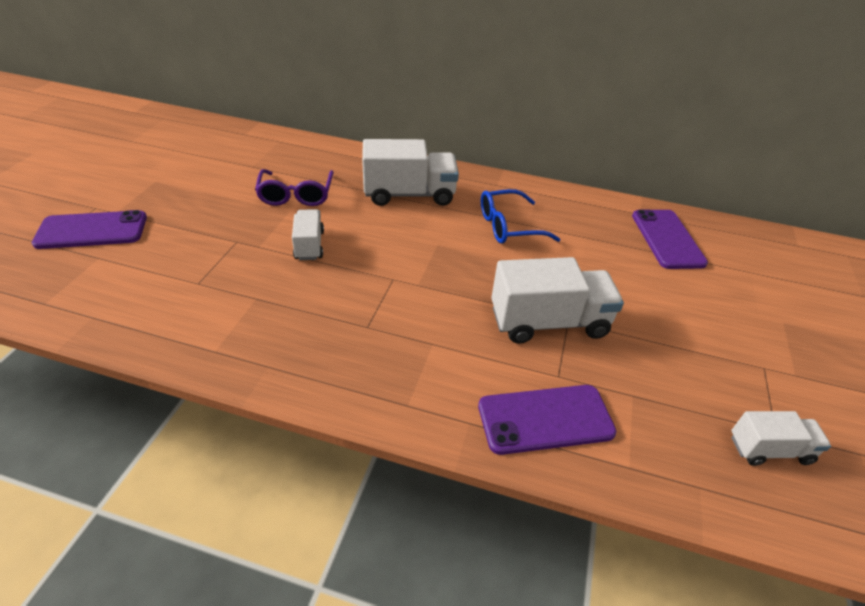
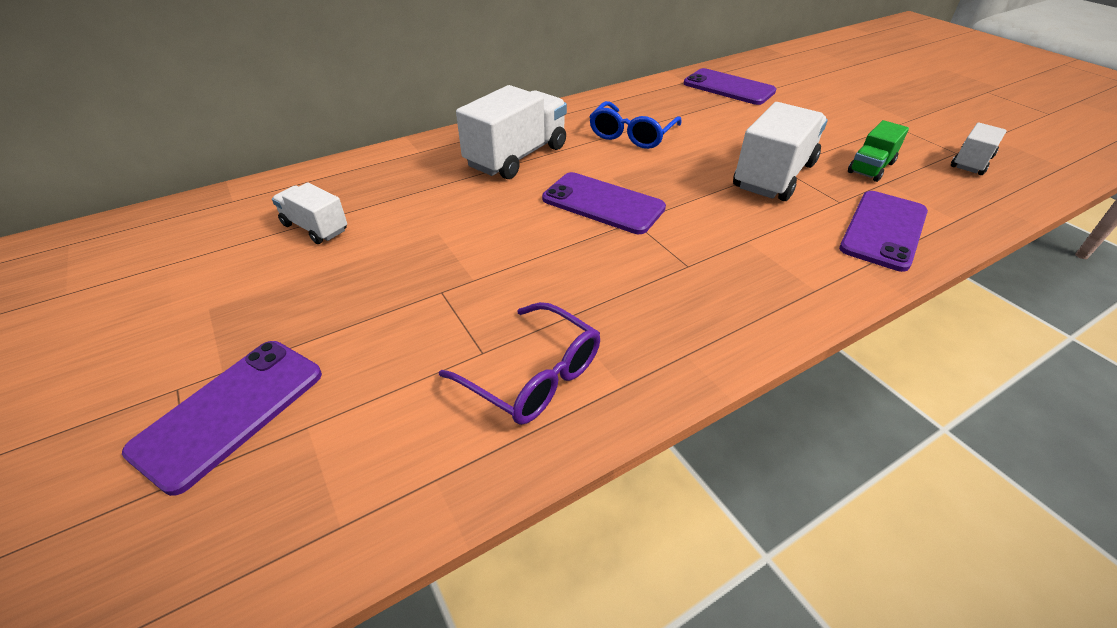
camera: 45 degrees left, 0 degrees up
(296, 195) = (416, 217): purple glasses -> purple glasses (533, 375)
(309, 245) = (517, 246): white truck -> white truck (315, 228)
(398, 256) = (602, 203): none -> purple phone
(648, 377) = (871, 168): none -> green truck

